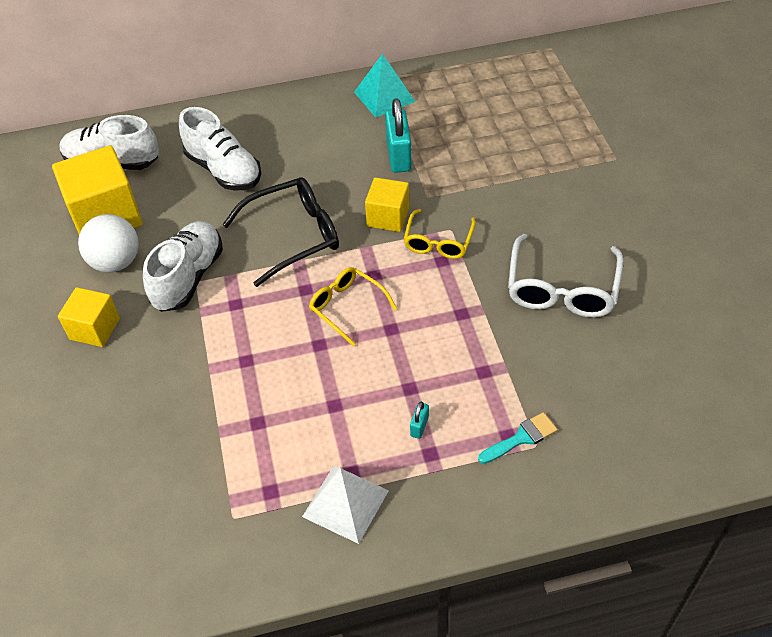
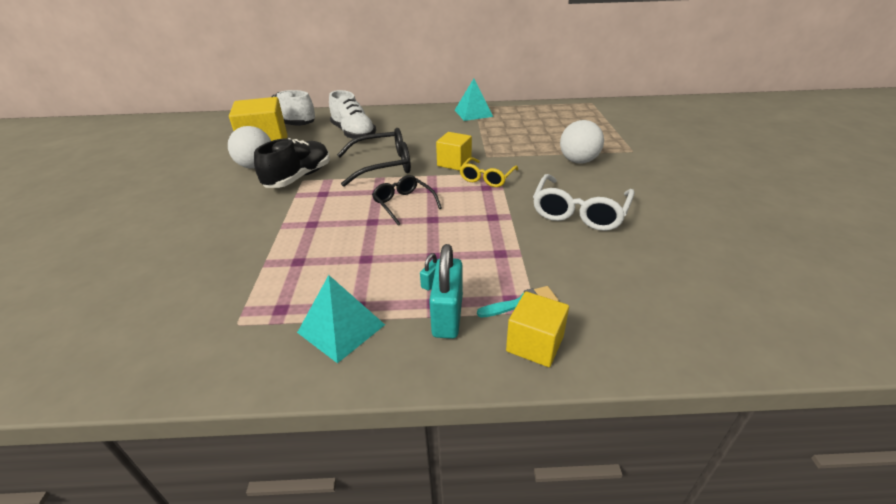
camera: 10 degrees right, 15 degrees down
(95, 329) = (217, 195): yellow cube -> yellow cube (535, 344)
(188, 277) = (299, 177): white shoe -> black shoe
(345, 503) = (341, 328): white pyramid -> turquoise pyramid
(347, 307) = (404, 204): yellow glasses -> black glasses
(399, 156) = (473, 137): turquoise padlock -> turquoise padlock (447, 316)
(548, 190) = (578, 161): none -> white ball

